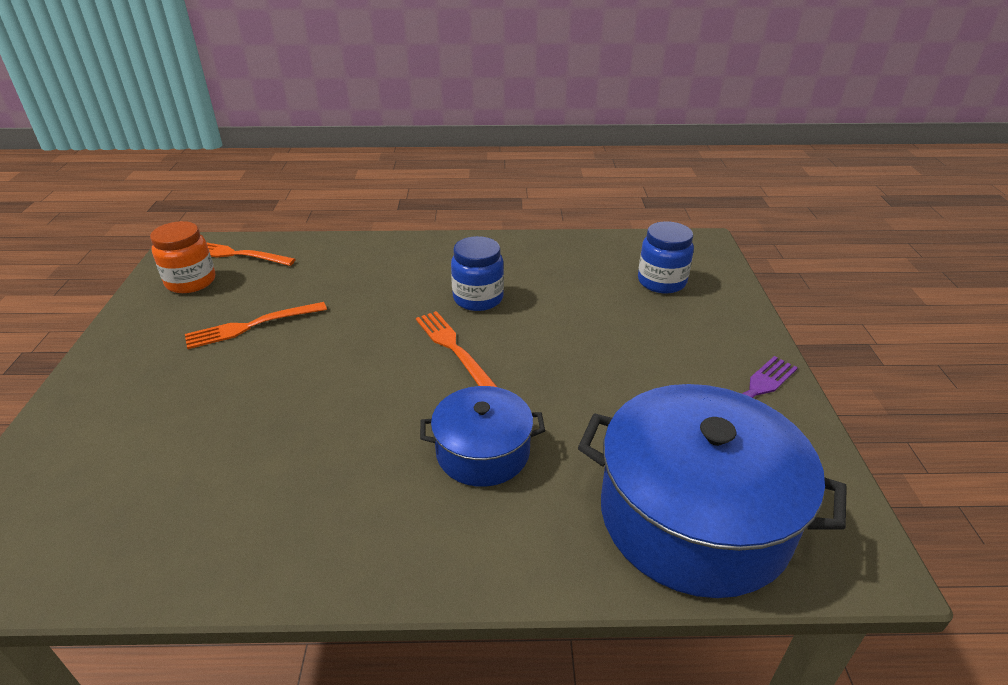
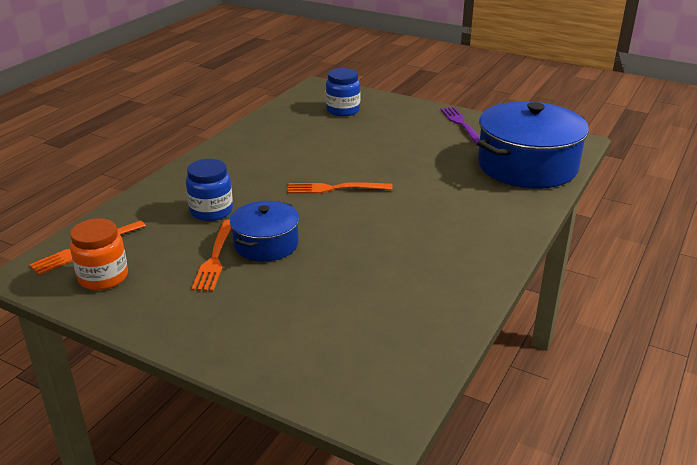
camera: 60 degrees left, 5 degrees down
(478, 298) = (290, 167): blue jar -> blue jar (211, 211)
(483, 452) = (438, 204): blue pot -> blue pot (266, 244)

